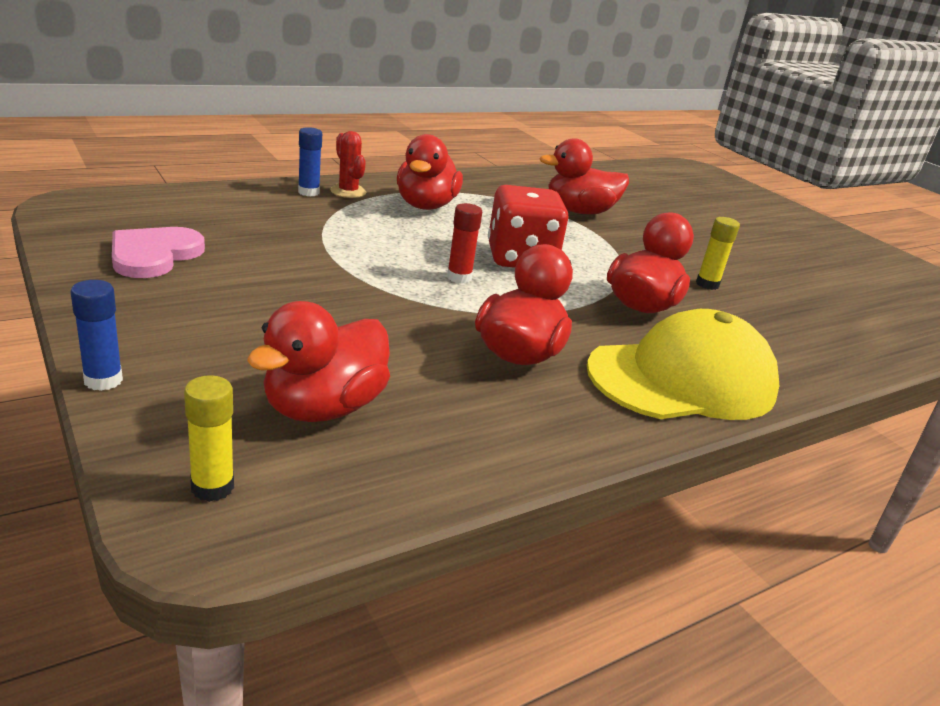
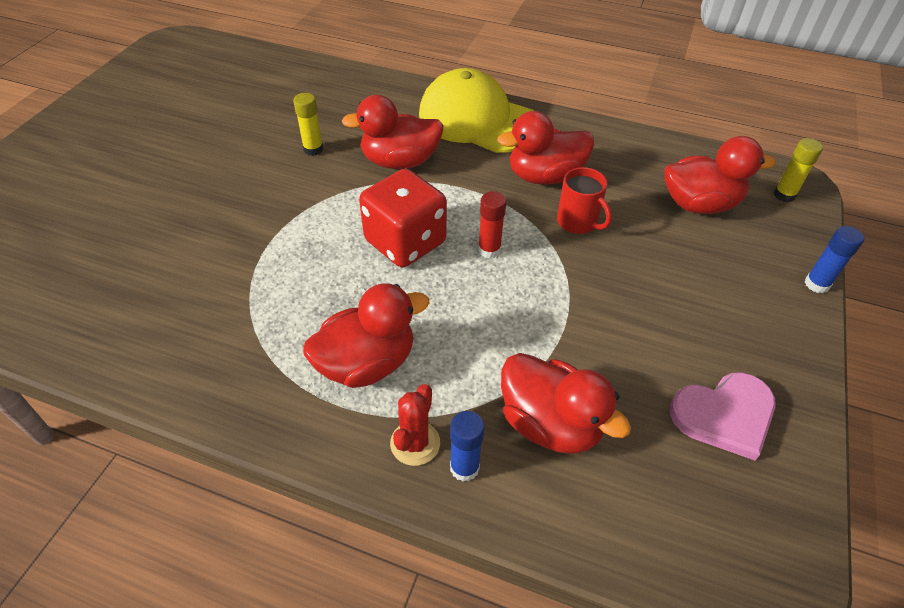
camera: 125 degrees left, 20 degrees up
(425, 327) = (578, 222): none -> red mug
(579, 211) = (225, 268): red duck -> red duck (550, 423)

